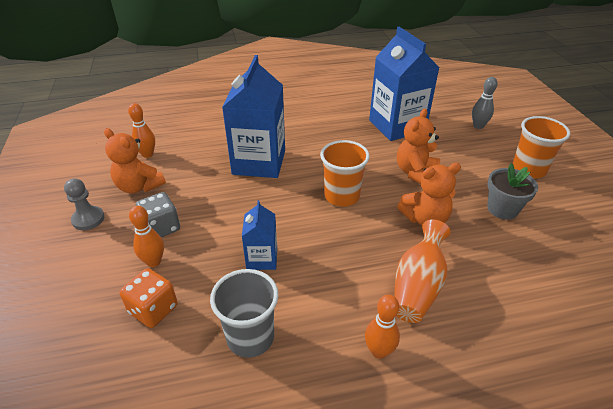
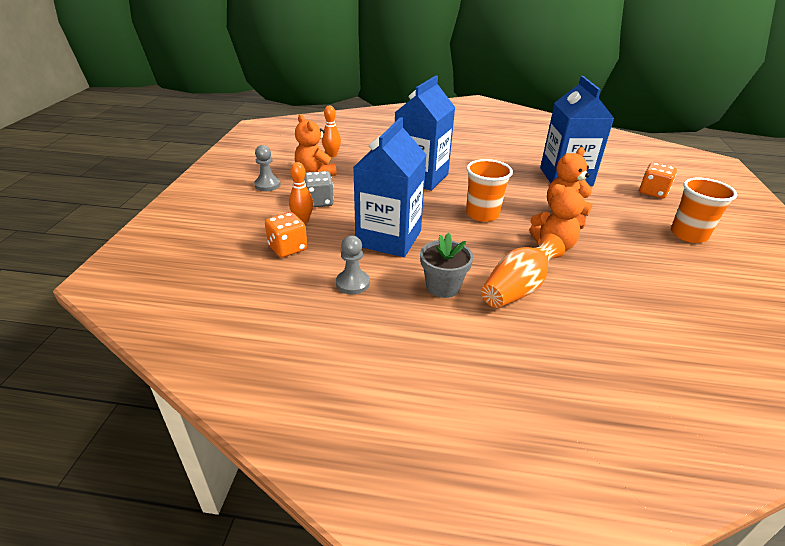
camera: 20 degrees right, 5 degrees down
(250, 337) = (352, 283): grey cup -> grey pawn
(262, 258) = (389, 238): blue carton -> blue carton, size x1.96
(379, 351) = (456, 320): orange bowling pin -> none
(478, 126) = (653, 192): grey bowling pin -> orange dice
(502, 209) = (639, 257): grey flower pot -> grey flower pot (443, 287)

